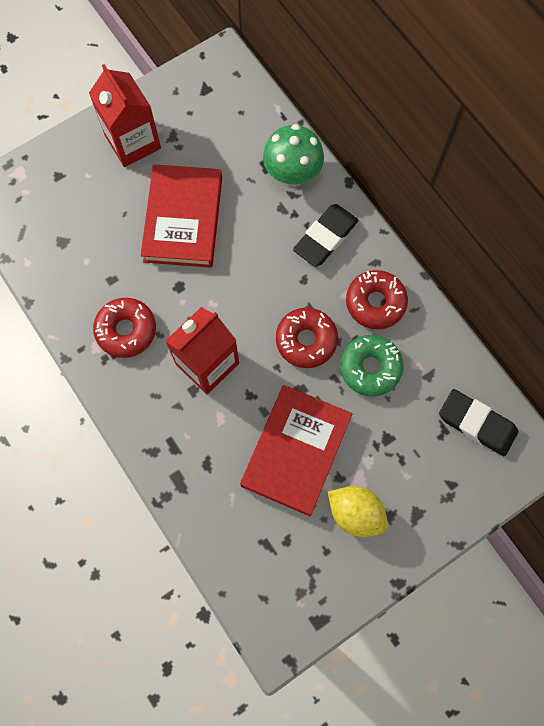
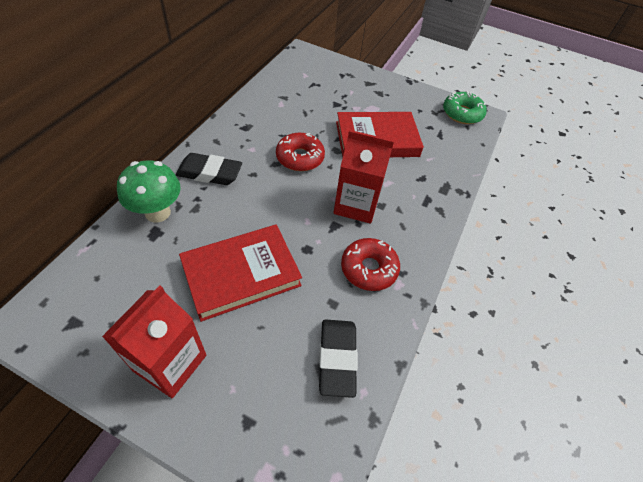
camera: 125 degrees left, 20 degrees down
(355, 513) = (389, 105): yellow lemon -> none
(370, 368) = (297, 122): green donut -> green donut (462, 113)
(375, 303) = (248, 132): red donut -> none
(476, 424) = (300, 73): black eraser -> black eraser (337, 358)

